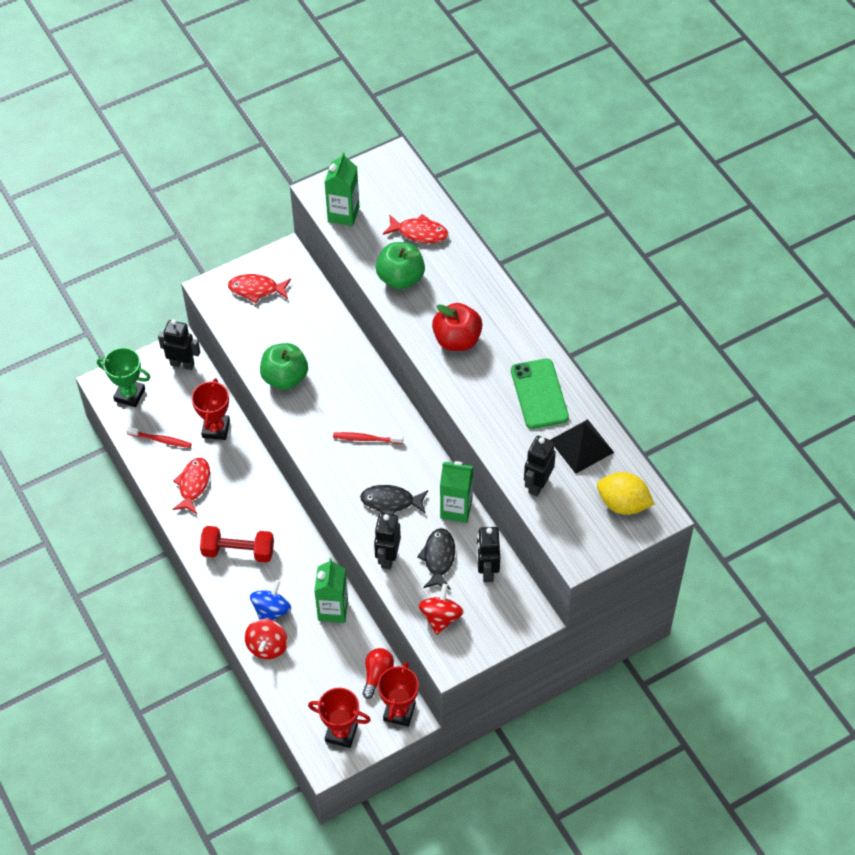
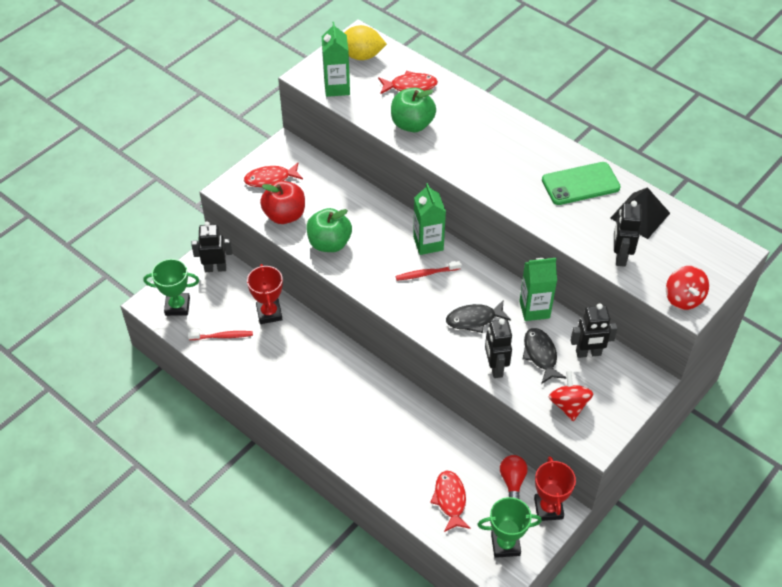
camera: 20 degrees left, 5 degrees down
(193, 485) = (269, 366): red fish -> red fish (450, 500)
(238, 551) = (336, 411): red dumbbell -> none
(267, 646) = (401, 487): red spinning top -> red spinning top (683, 298)
(271, 610) = (390, 454): blue spinning top -> none
(333, 610) = (445, 437): green carton -> green carton (428, 243)
(341, 733) = (505, 544): red trophy -> green trophy
(457, 340) = (487, 160): red apple -> red apple (284, 215)
(487, 571) = (588, 353): black robot -> black robot turned 75 degrees counterclockwise
(539, 394) = (580, 184): green phone -> green phone turned 75 degrees counterclockwise
(623, 504) = (702, 252): yellow lemon -> yellow lemon (361, 56)

